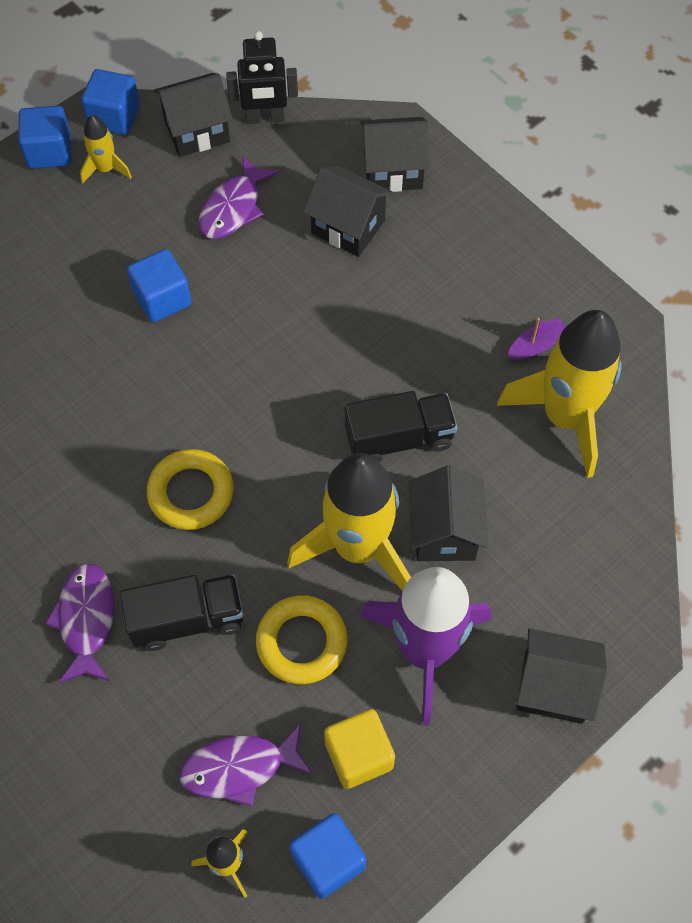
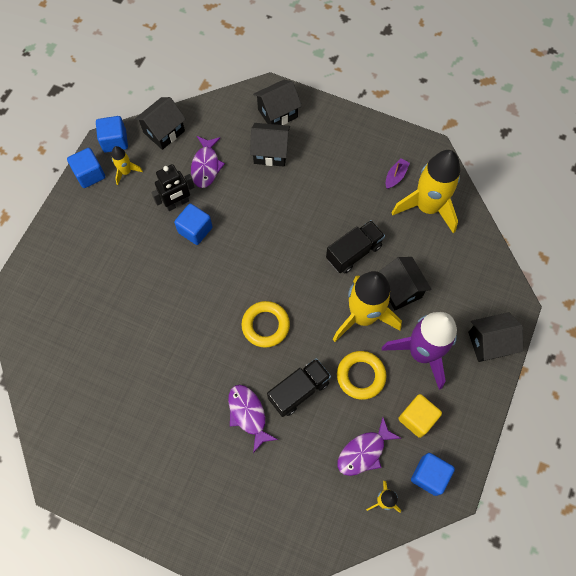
camera: 25 degrees left, 5 degrees up
(265, 118) = (196, 110): black robot -> black robot (177, 203)

